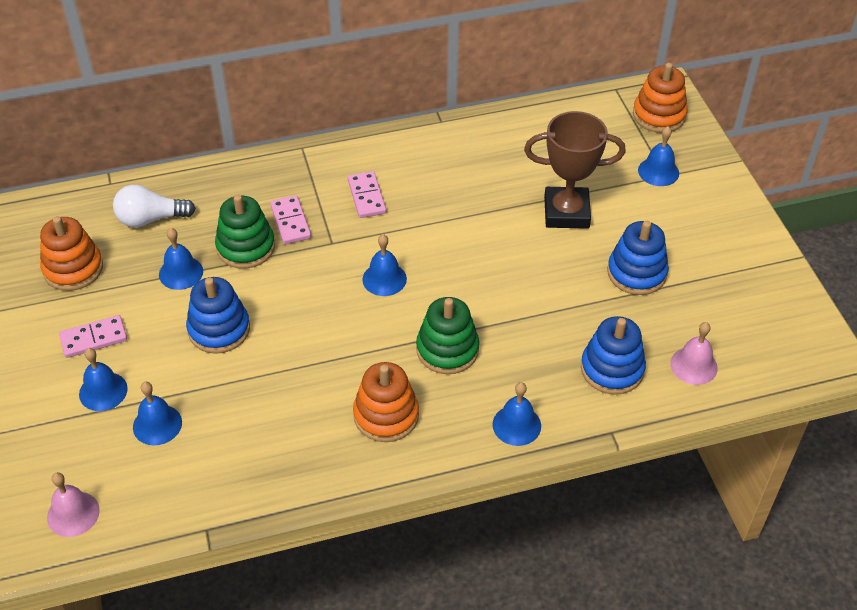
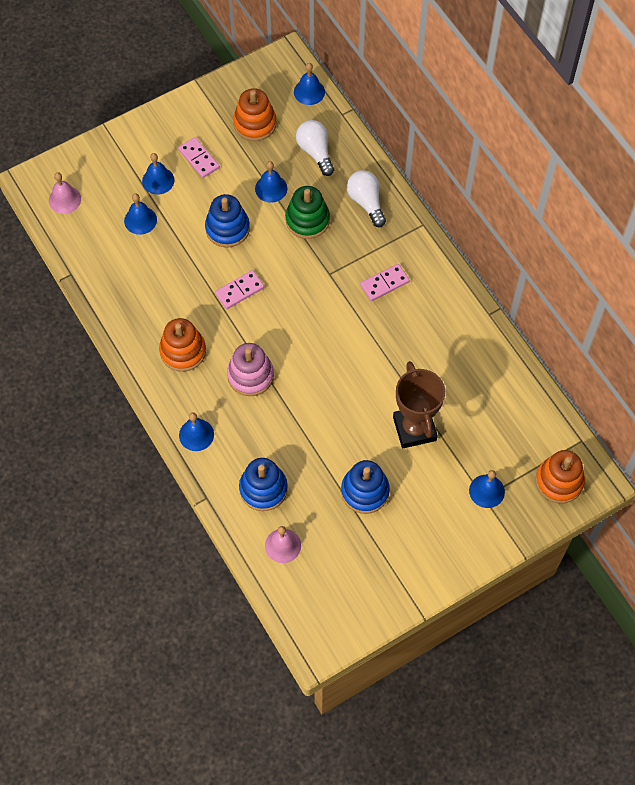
camera: 75 degrees right, 15 degrees up
(247, 188) = (366, 202): none -> white light bulb
(291, 222) = (341, 241): pink domino -> pink domino (239, 291)
(384, 279) = (304, 318): blue bell -> blue bell (309, 92)
(447, 349) = (250, 375): green stacking toy -> pink stacking toy

